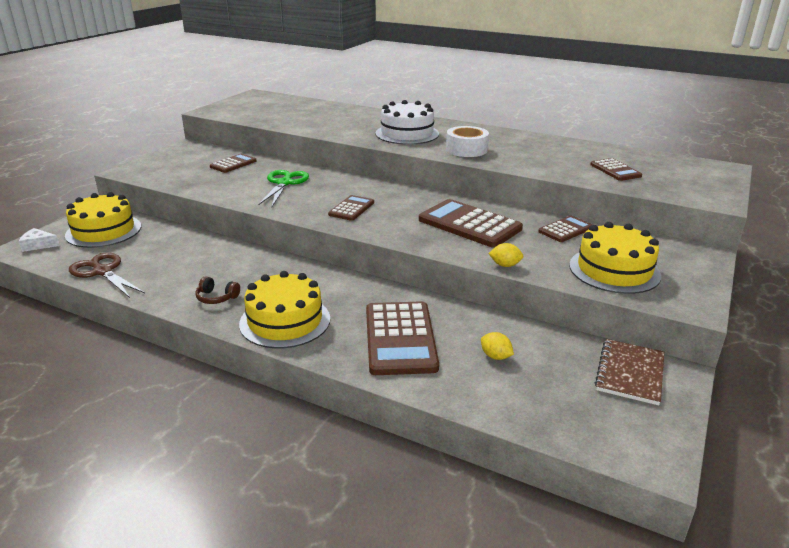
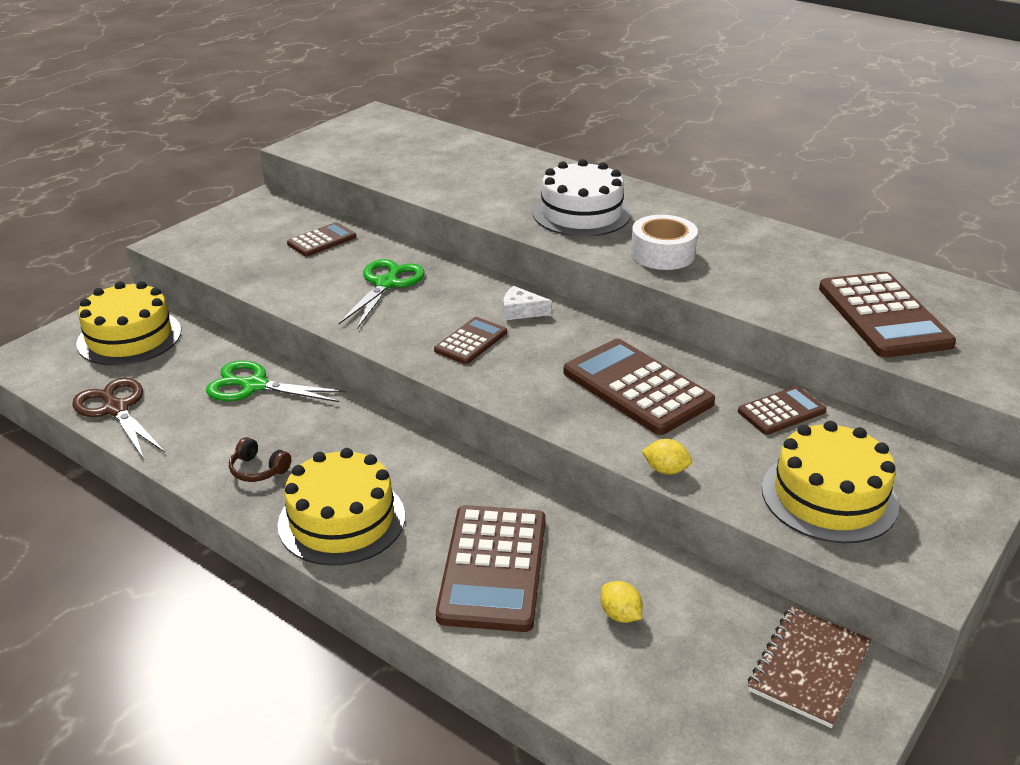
camera: 10 degrees right, 5 degrees up
(38, 245) = (40, 354): white cheese -> white cheese (521, 311)
(201, 251) = (254, 386): none -> green scissors
(615, 170) = (883, 316): brown calculator -> brown calculator, size x1.83

